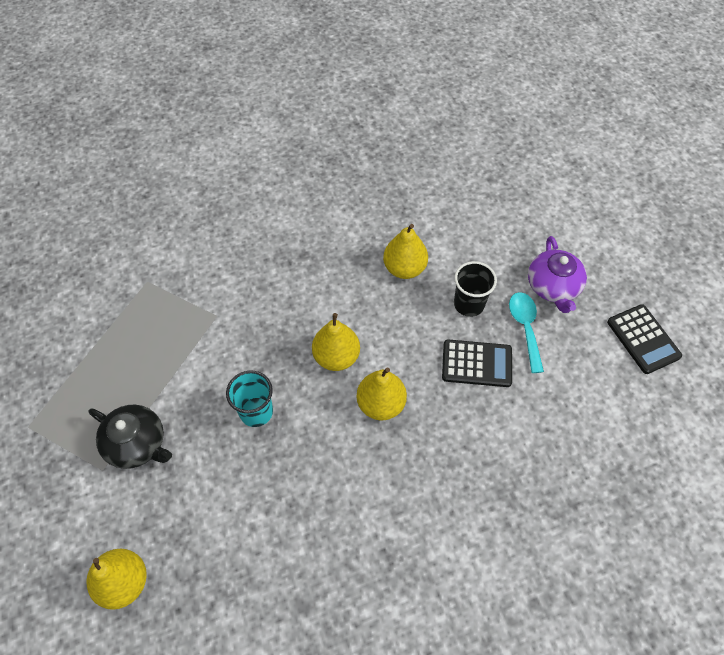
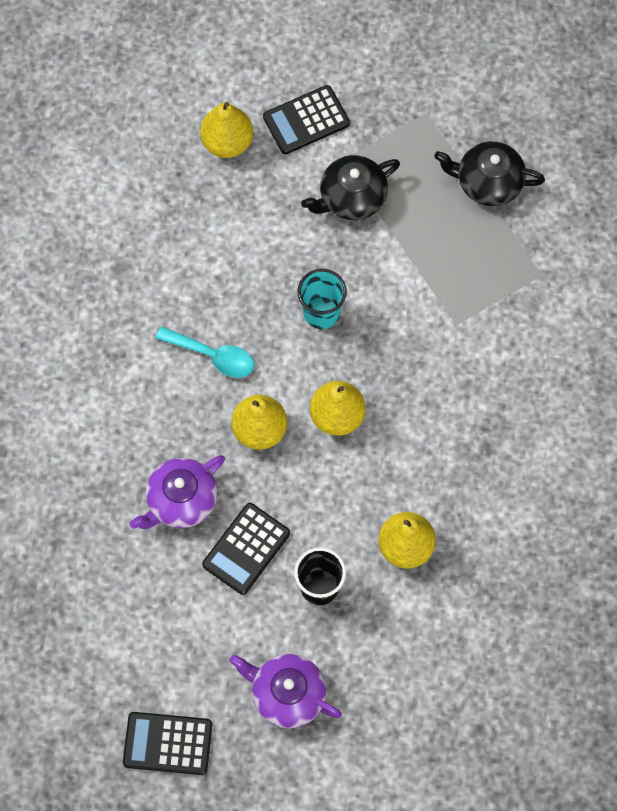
camera: 120 degrees right, 10 degrees up
(72, 523) = (306, 120): none -> black calculator
(79, 350) = (488, 182): none -> black teapot
(473, 429) = (181, 500): none -> purple teapot
(525, 328) = (256, 627): turquoise spoon -> turquoise spoon (212, 356)

